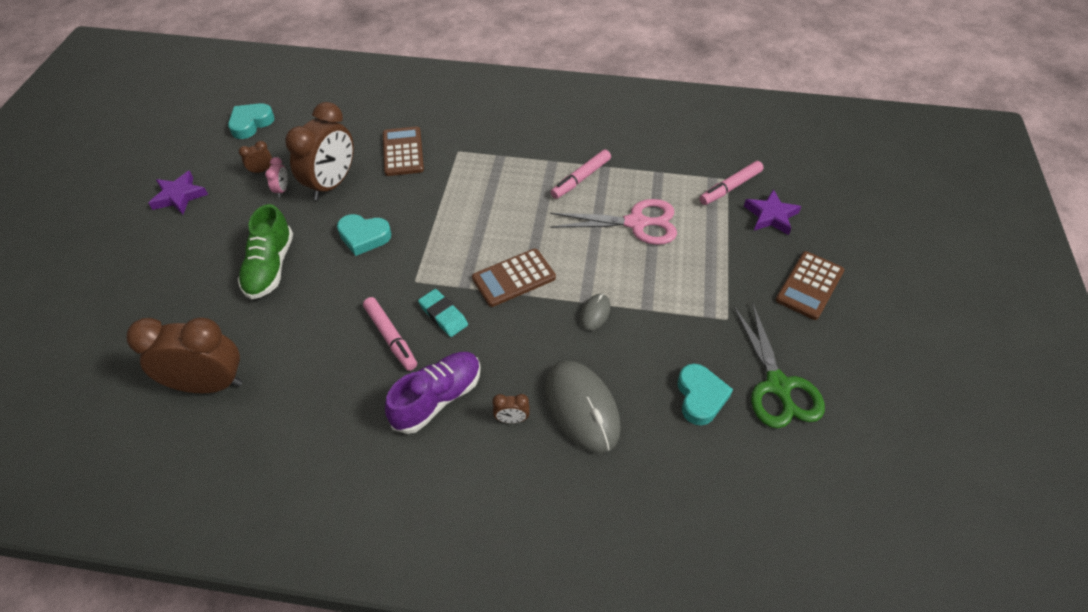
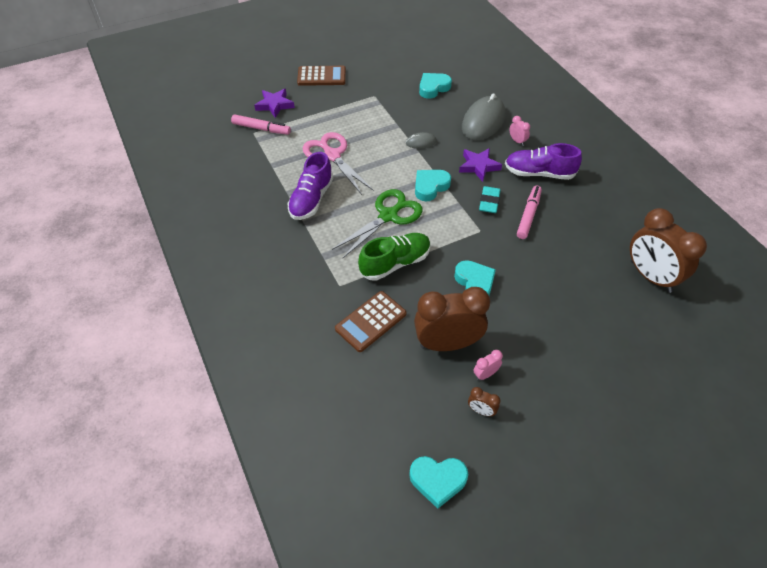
camera: 125 degrees left, 0 degrees up
(179, 196) = (566, 450): purple star -> purple star (478, 166)
(270, 267) = (553, 317): green shoe -> green shoe (395, 263)
(511, 419) = (517, 141): brown clock -> pink clock
(513, 278) = (430, 187): brown calculator -> turquoise heart
(581, 179) = (311, 199): pink marker -> purple shoe
(778, 385) = (400, 68): green scissors -> green scissors (388, 216)

